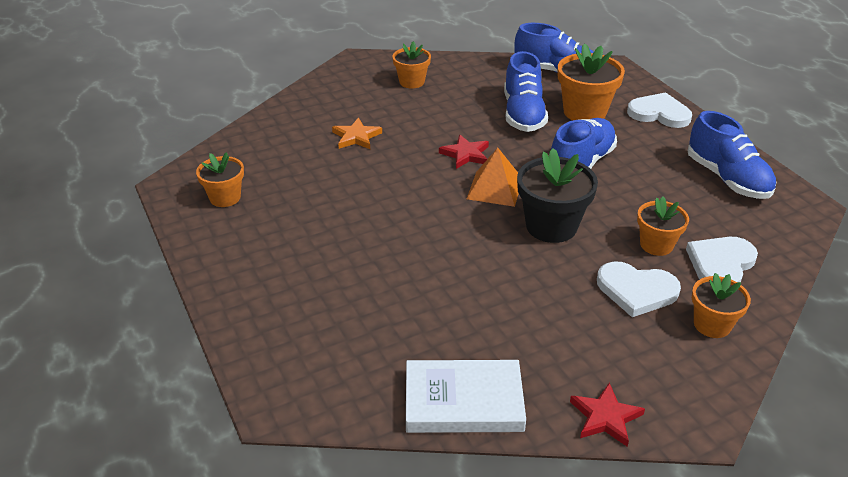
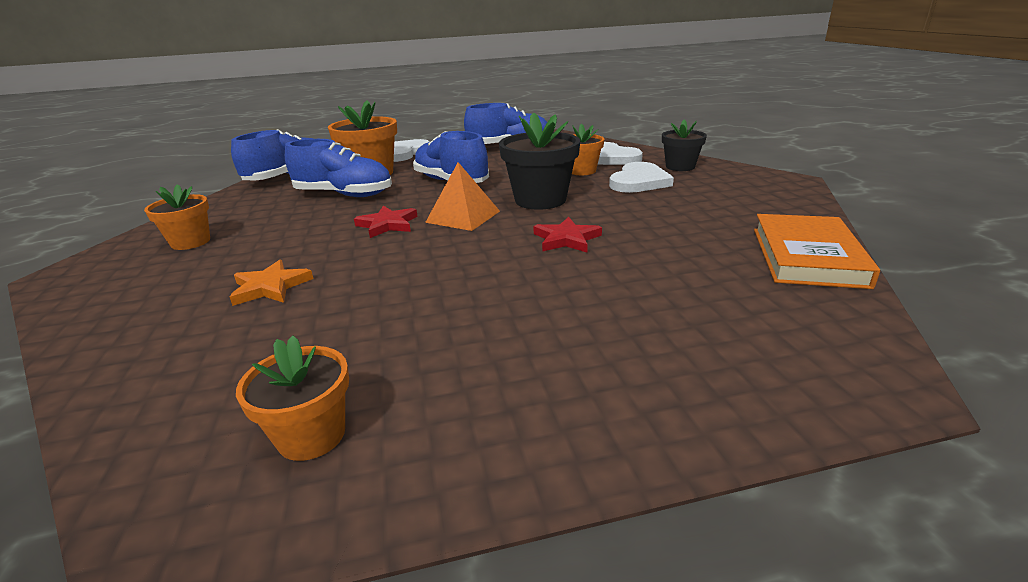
camera: 75 degrees left, 10 degrees down
(463, 401) = (807, 256): white book -> orange book
(605, 417) = (798, 205): red star -> red star (566, 239)
(712, 325) = (680, 167): orange flower pot -> black flower pot

